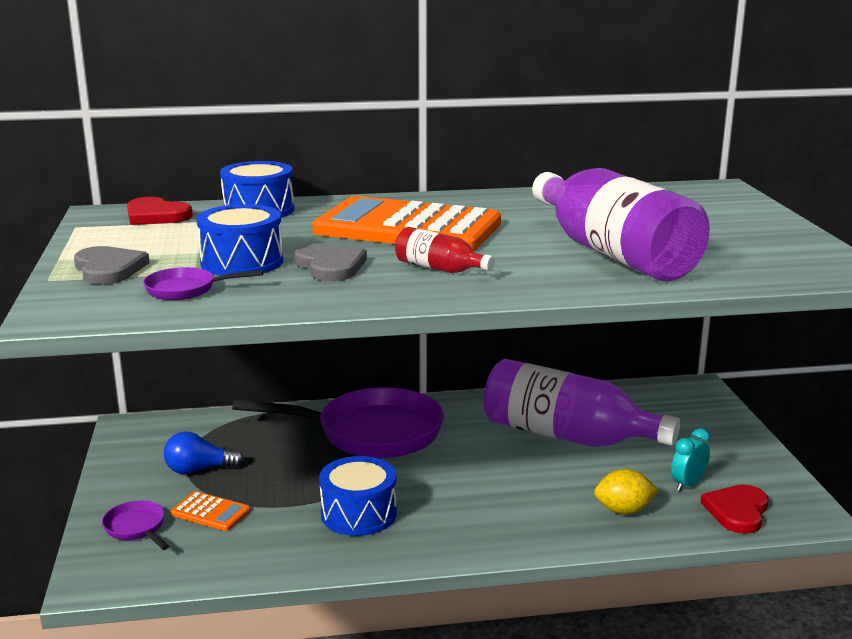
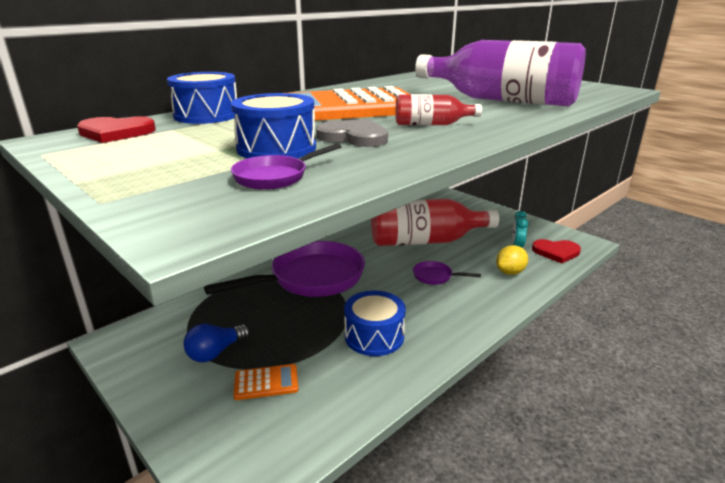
camera: 35 degrees left, 5 degrees up
(108, 269) = (156, 178): grey heart -> none
(136, 528) = (217, 425): purple pan -> purple pan (435, 276)
(567, 436) = (425, 241): purple bottle -> red bottle
(737, 511) = (556, 252): red heart -> red heart turned 75 degrees counterclockwise

